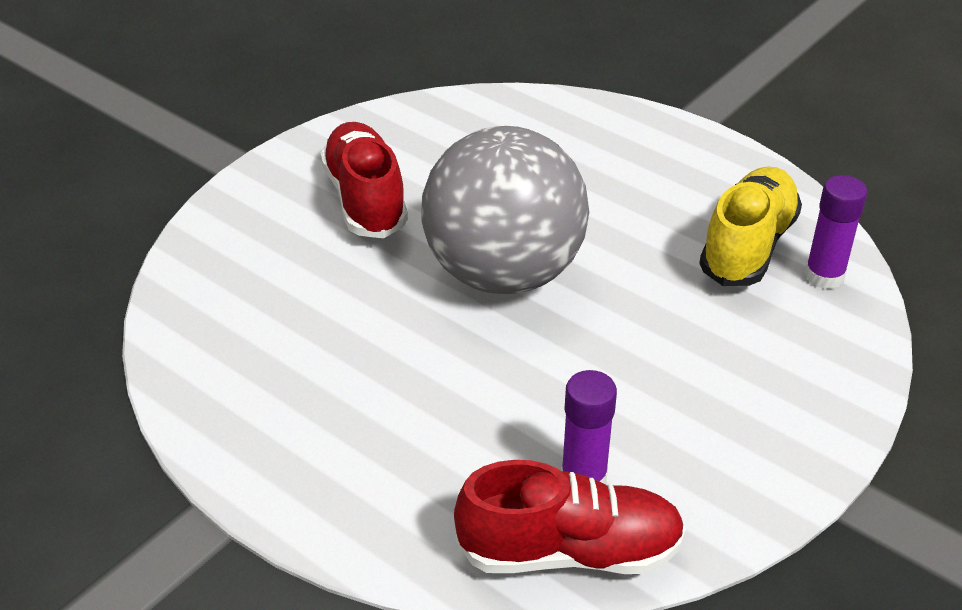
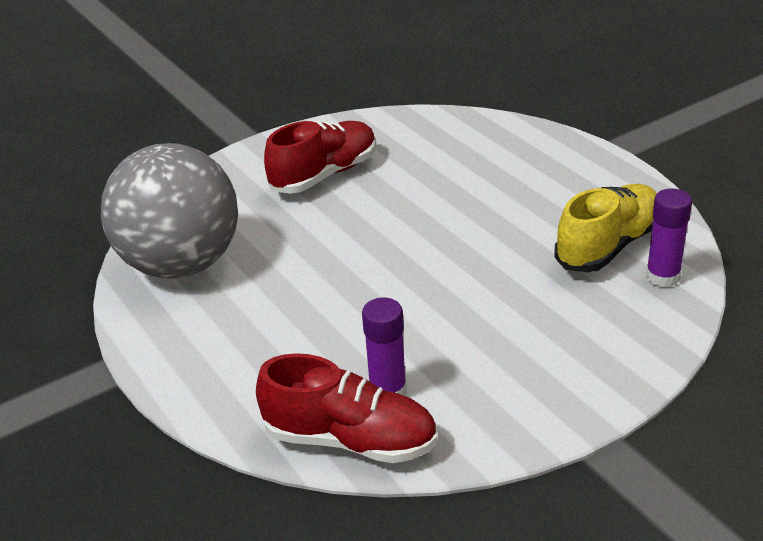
camera: 20 degrees right, 5 degrees down
(365, 199) = (325, 175): red shoe -> red shoe turned 45 degrees clockwise
(504, 274) = (401, 239): grey ball -> grey ball (181, 264)

